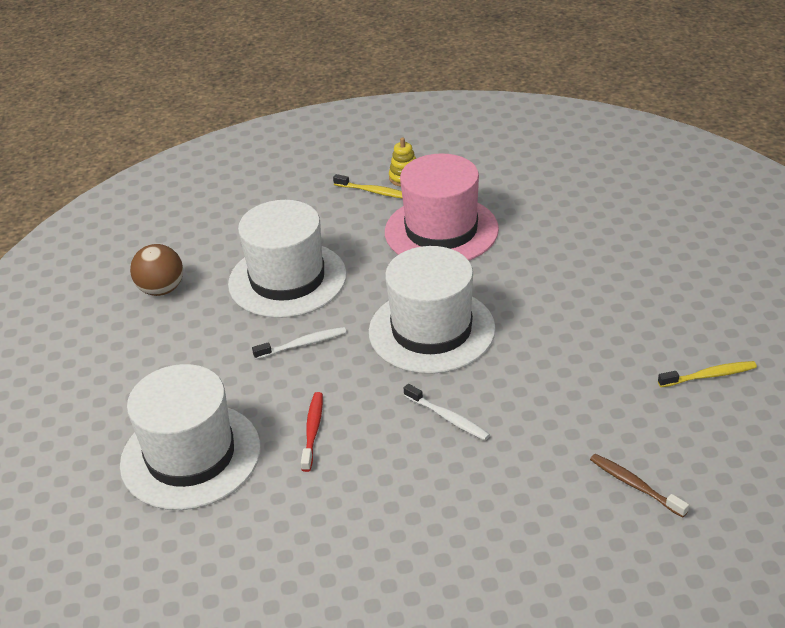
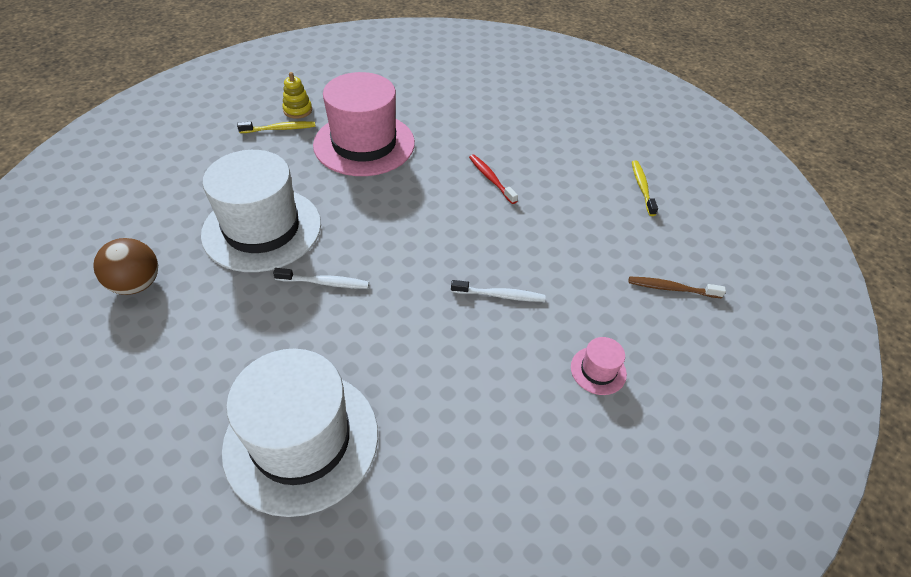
camera: 40 degrees left, 10 degrees up
(302, 344) = (324, 282): white toothbrush -> white toothbrush turned 60 degrees clockwise
(312, 431) = (399, 358): red toothbrush -> red toothbrush (491, 179)
(431, 330) = (425, 227): white hat -> none
(480, 520) = (598, 370): none -> pink hat
(709, 376) = (642, 188): yellow toothbrush -> yellow toothbrush turned 45 degrees counterclockwise

